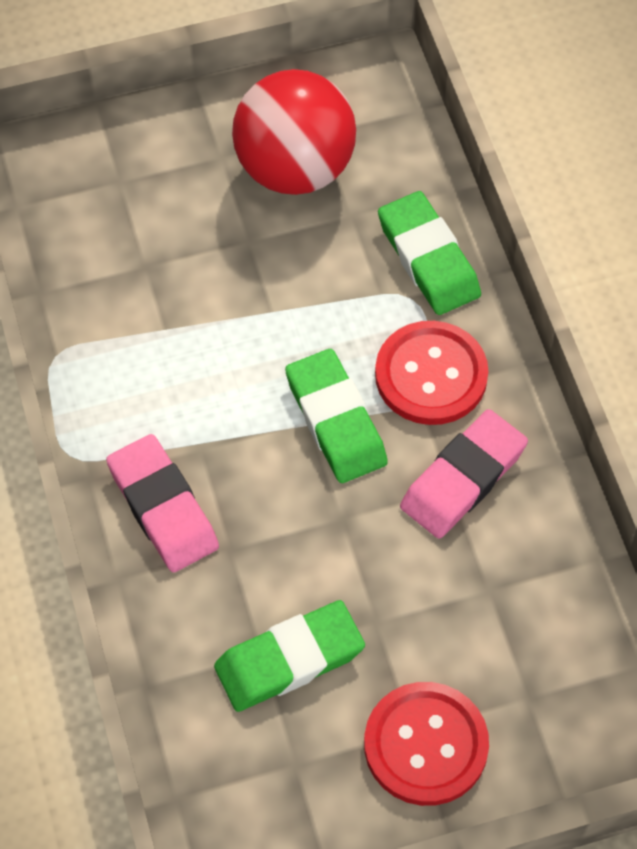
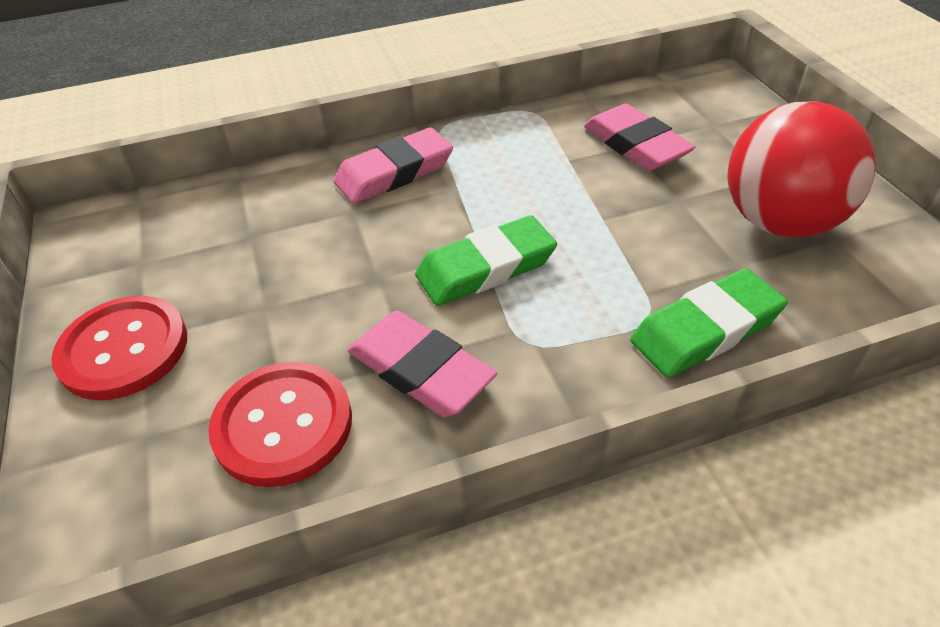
camera: 90 degrees right, 15 degrees down
(146, 261) = (635, 145): none -> pink eraser
(289, 660) = (238, 253): green eraser -> none
(431, 375) = (550, 338): red button -> red button (283, 425)

